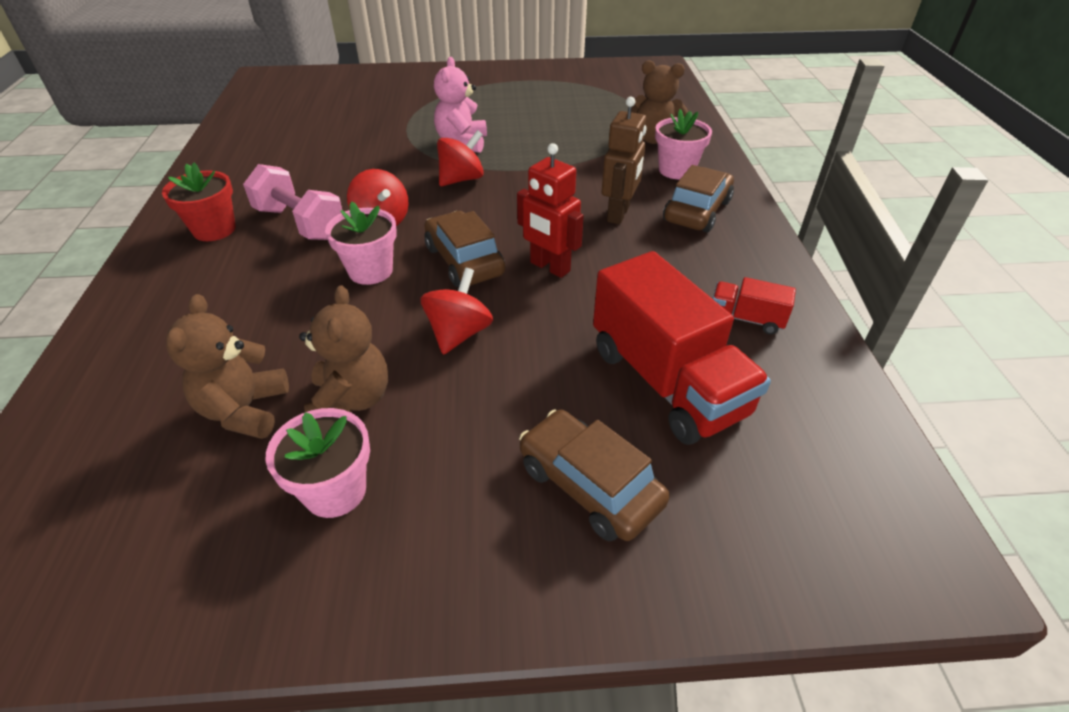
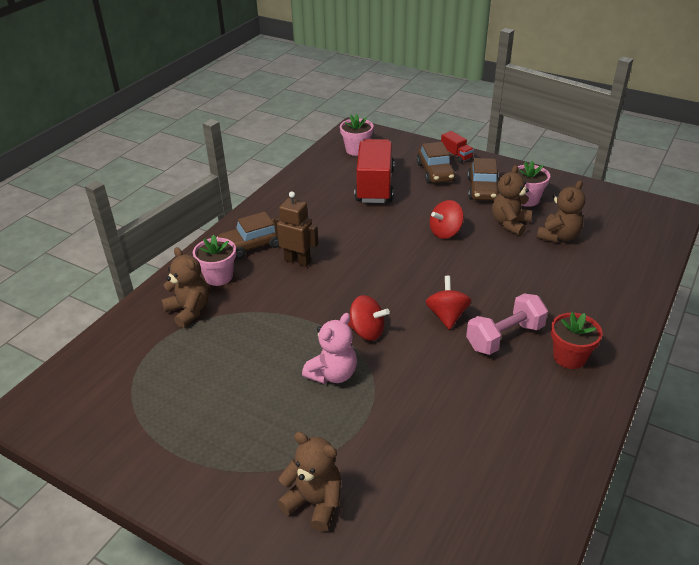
camera: 145 degrees left, 5 degrees down
(300, 223) = (505, 337): pink dumbbell -> pink dumbbell turned 75 degrees clockwise
(370, 271) = (472, 281): pink flower pot -> pink flower pot (356, 150)
(408, 90) = (314, 502): none -> brown teddy bear
(461, 179) = (367, 331): red spinning top -> red spinning top turned 150 degrees counterclockwise
(464, 261) = (414, 267): brown car -> brown car (483, 189)
(549, 267) = (372, 246): red robot -> none
(619, 214) = (297, 261): brown robot -> brown robot turned 60 degrees clockwise
(746, 319) = (312, 192): red truck -> red truck (456, 155)

